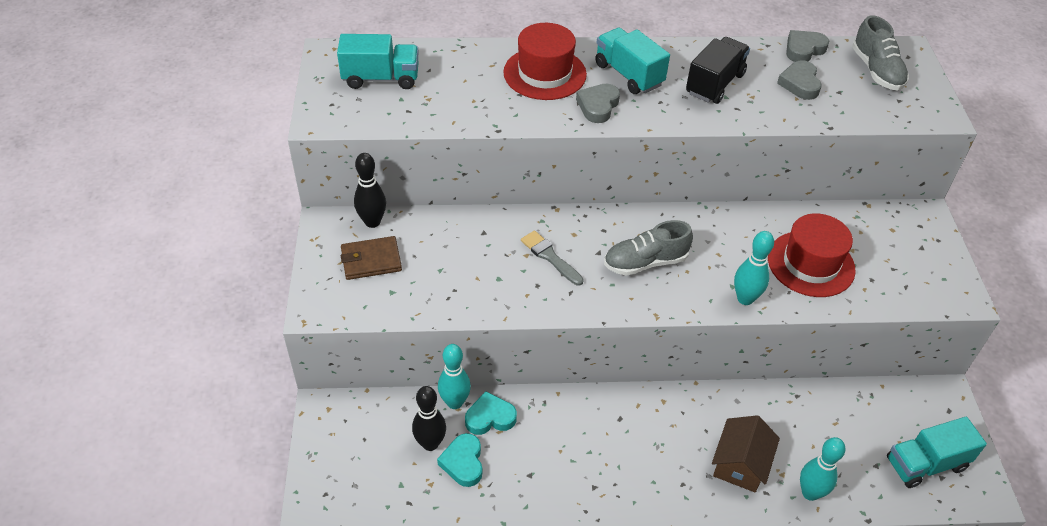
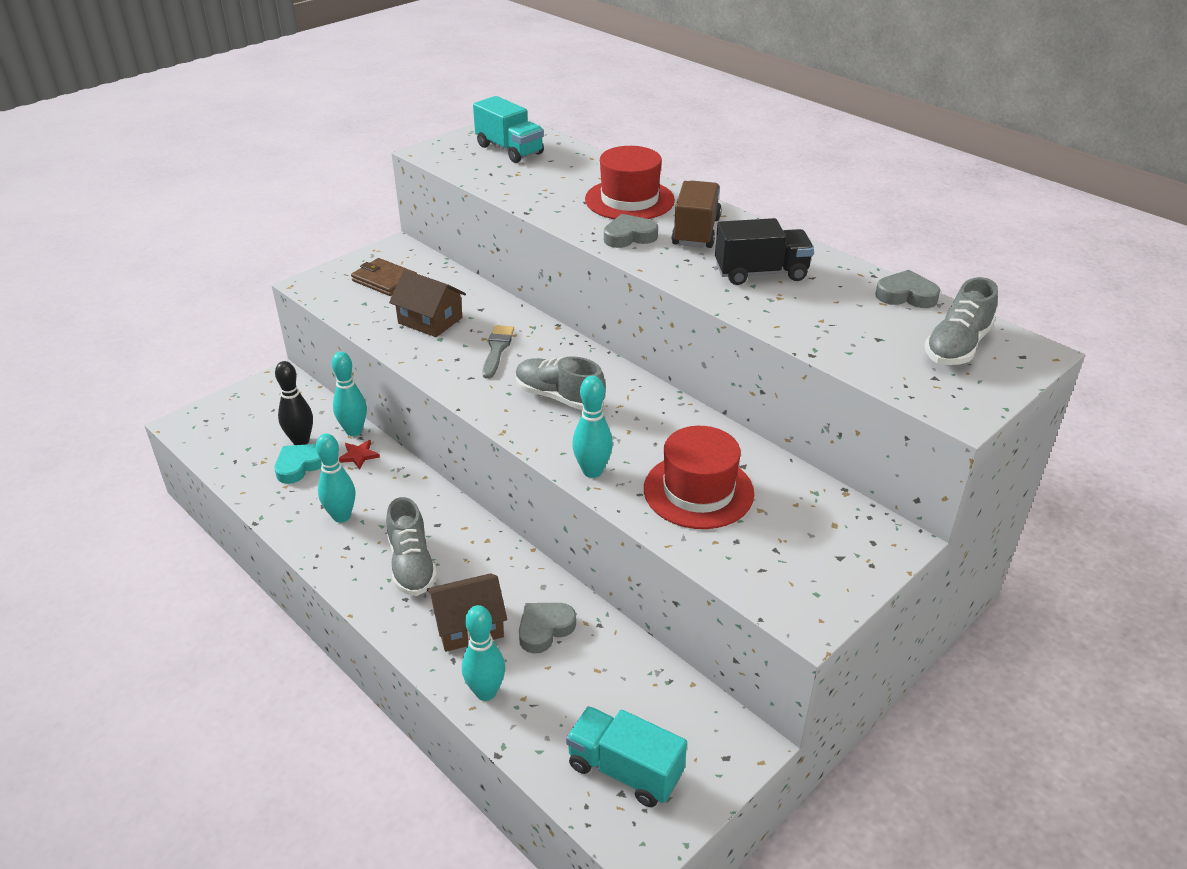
camera: 50 degrees right, 10 degrees down
(372, 222) = (424, 262): black bowling pin -> none
(466, 269) = (430, 320): none -> brown house
(490, 417) = (358, 455): turquoise heart -> red star
(554, 470) = (341, 516): none -> turquoise bowling pin
(628, 75) = (696, 232): turquoise truck -> brown truck
(650, 459) = (412, 565): none -> grey shoe
(800, 84) = (847, 313): grey heart -> grey heart (544, 629)

